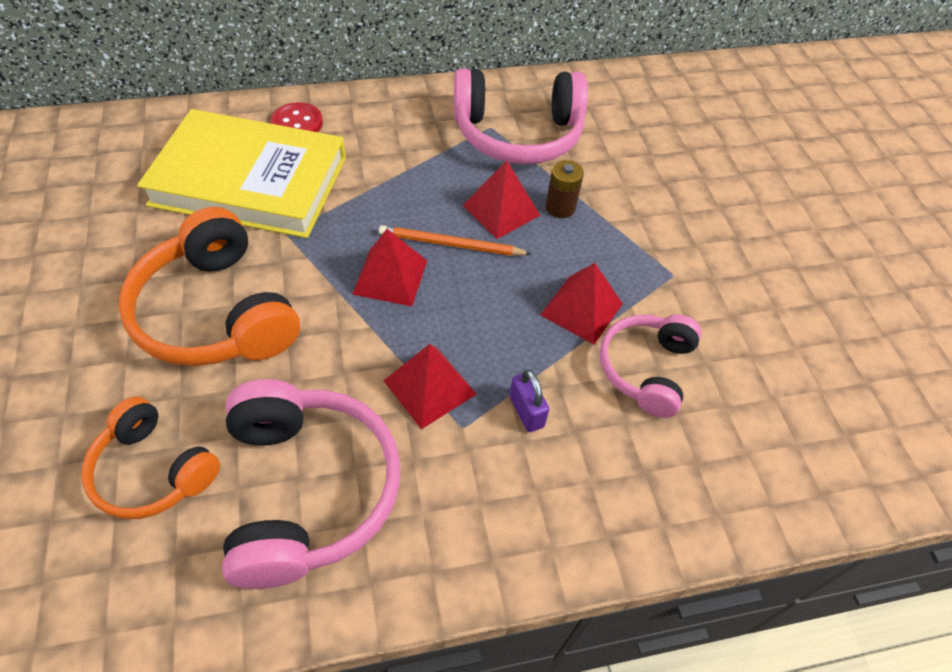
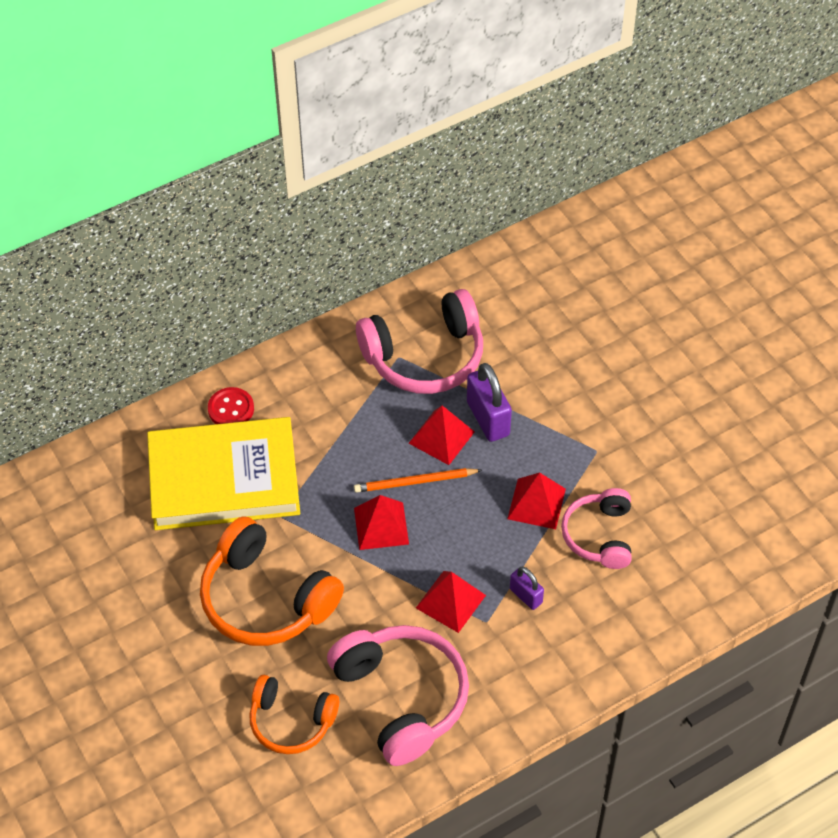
camera: 15 degrees left, 0 degrees up
(560, 207) = (488, 419): brown battery -> purple padlock

